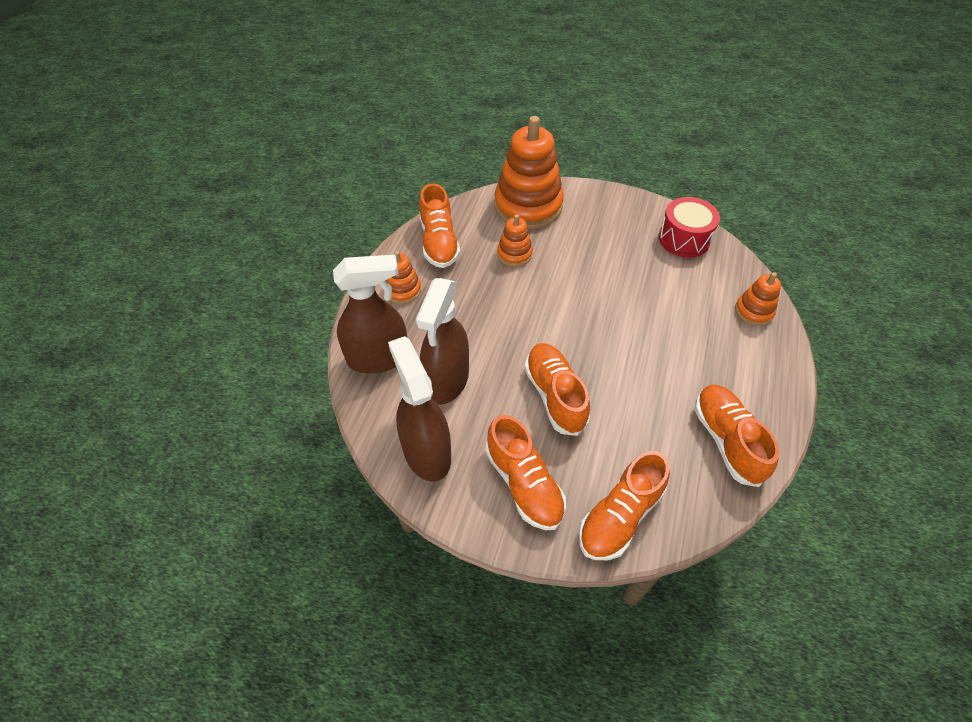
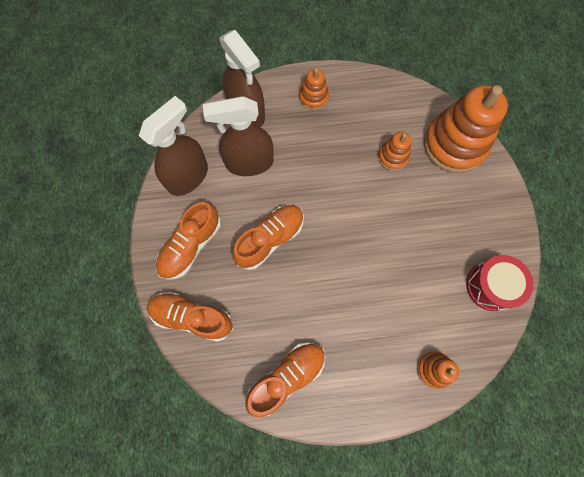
camera: 65 degrees right, 20 degrees up
(439, 242) = (374, 98): orange shoe -> none

